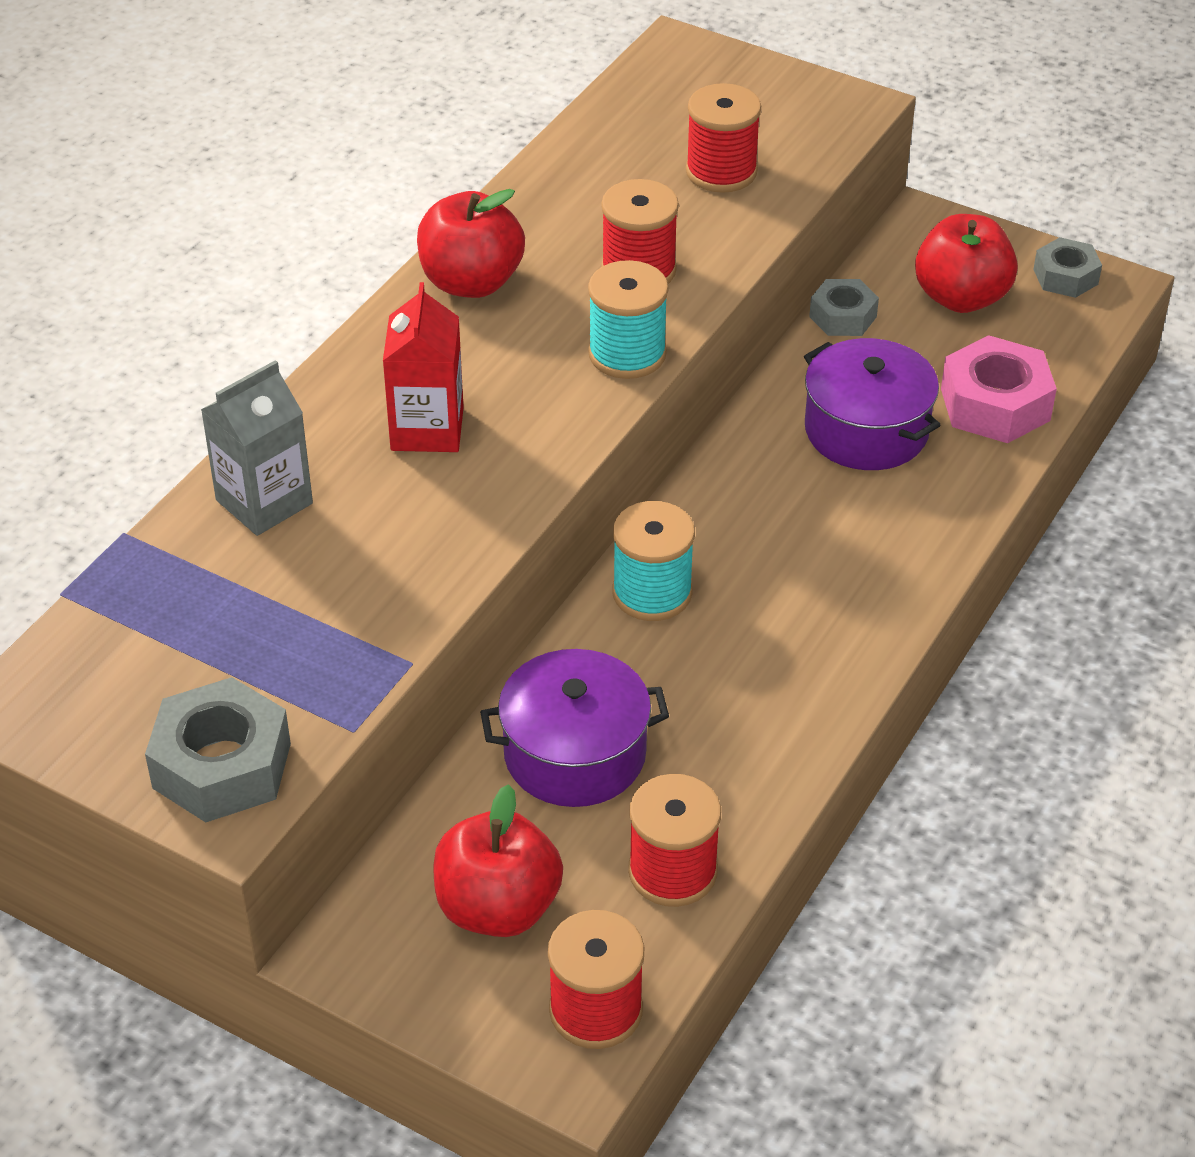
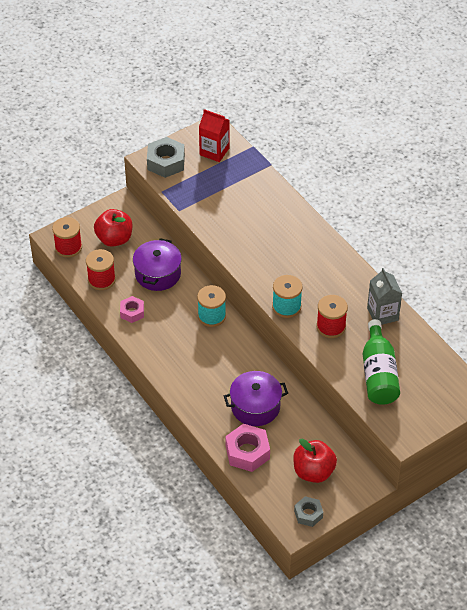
camera: 115 degrees right, 5 degrees up
(264, 502) = (266, 197): grey carton -> grey carton (382, 314)
(427, 429) = (278, 244): red carton -> red carton (214, 151)
(471, 282) = (348, 279): red apple -> none
(721, 172) = (378, 374): red spool -> green bottle
(743, 755) = (132, 312): none -> pink nut
(842, 316) = (322, 428): grey nut -> none

